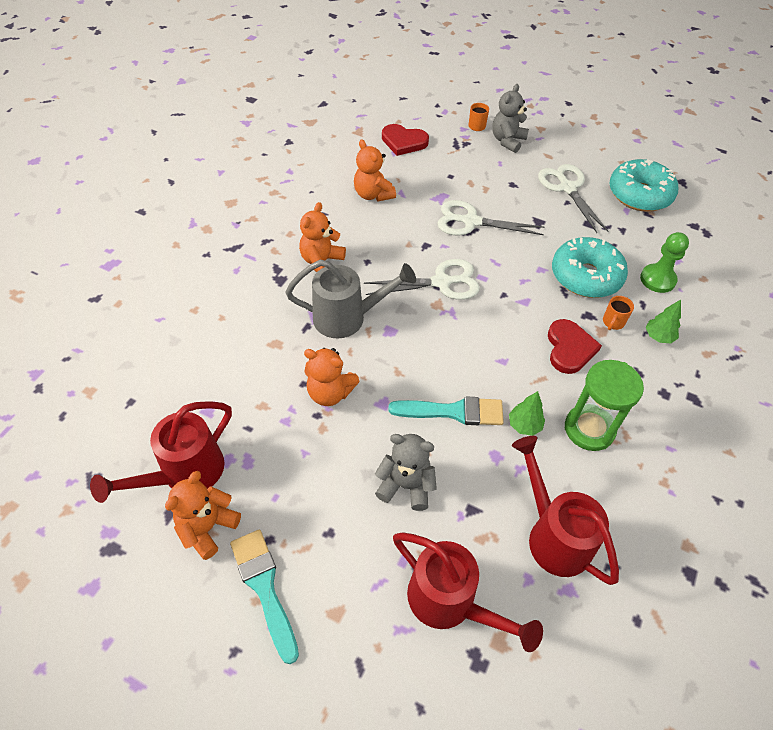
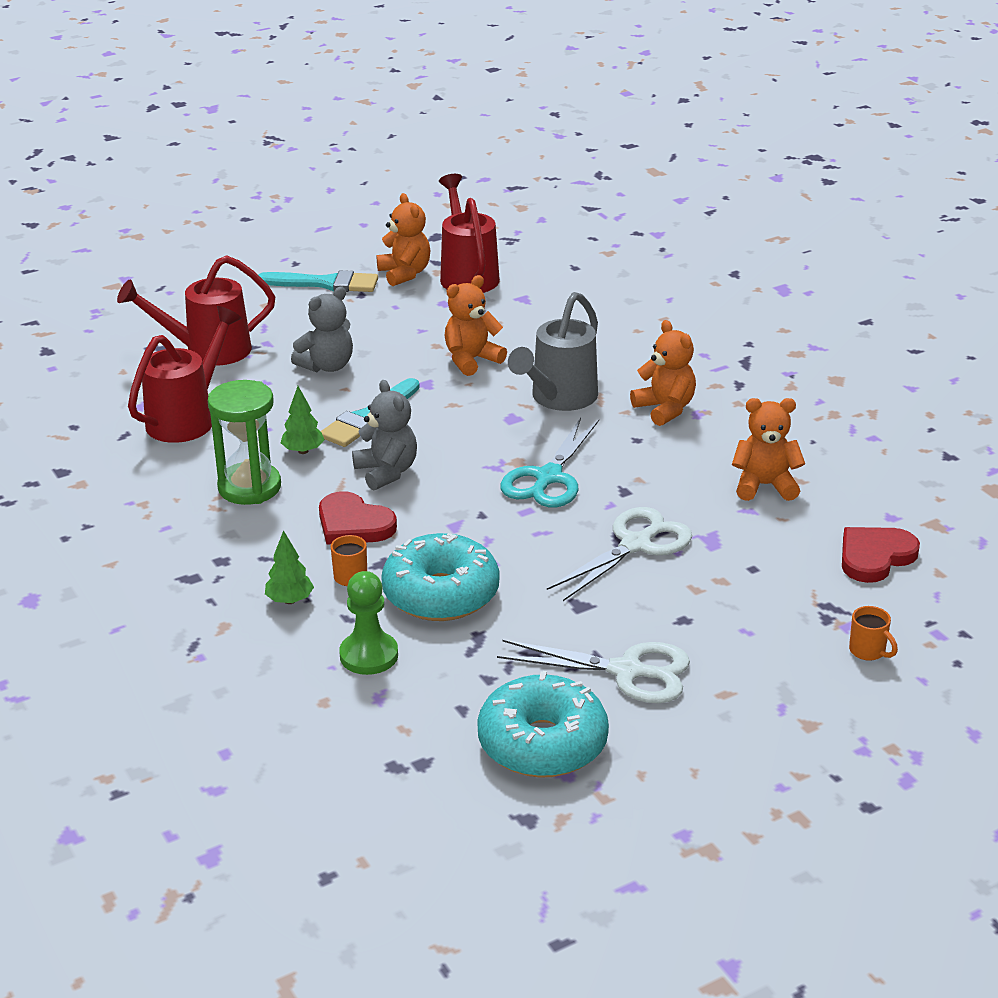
camera: 125 degrees right, 20 degrees down
(442, 282) = (548, 478): white scissors -> turquoise scissors
(507, 141) = (799, 666): grey teddy bear -> grey teddy bear (386, 472)
(553, 535) = (187, 418): red watering can -> red watering can turned 60 degrees counterclockwise

